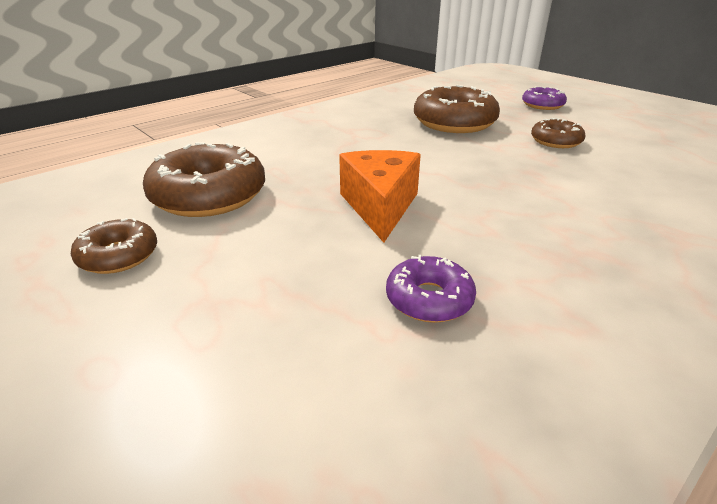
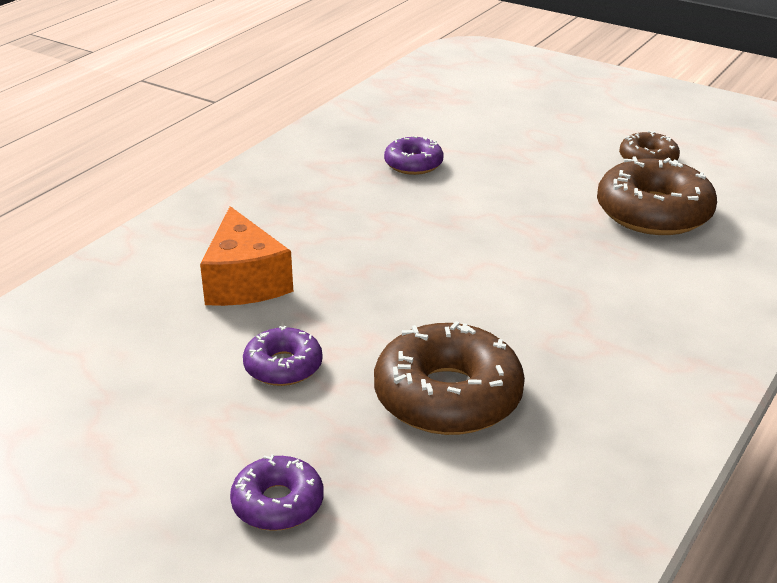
camera: 165 degrees right, 0 degrees up
(380, 206) = (483, 224): orange cheese -> orange cheese (244, 281)
(555, 141) = (283, 366): brown donut -> purple donut

